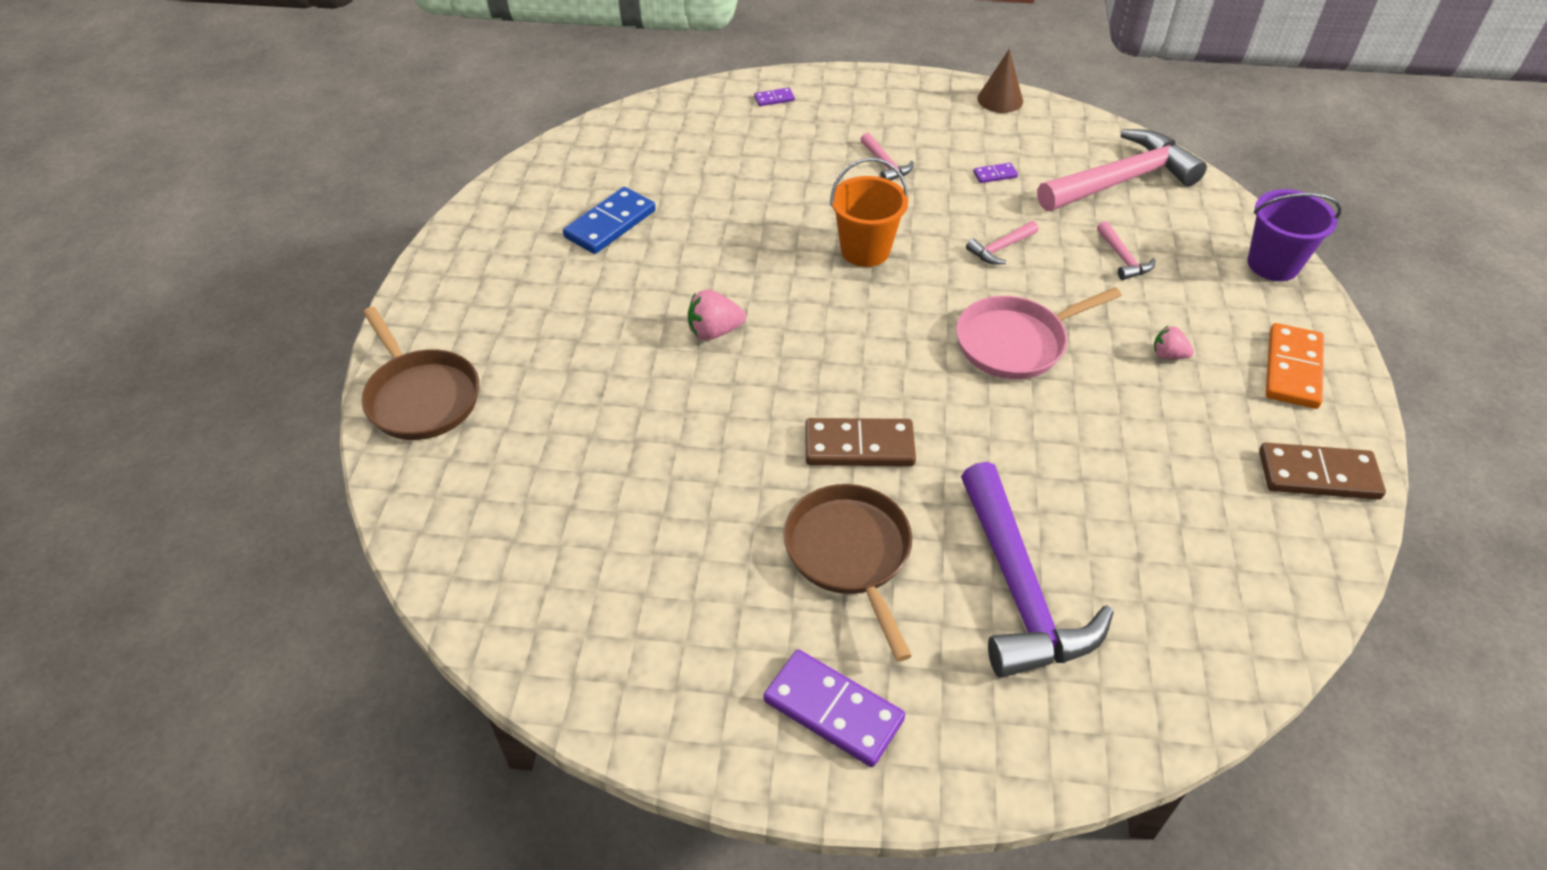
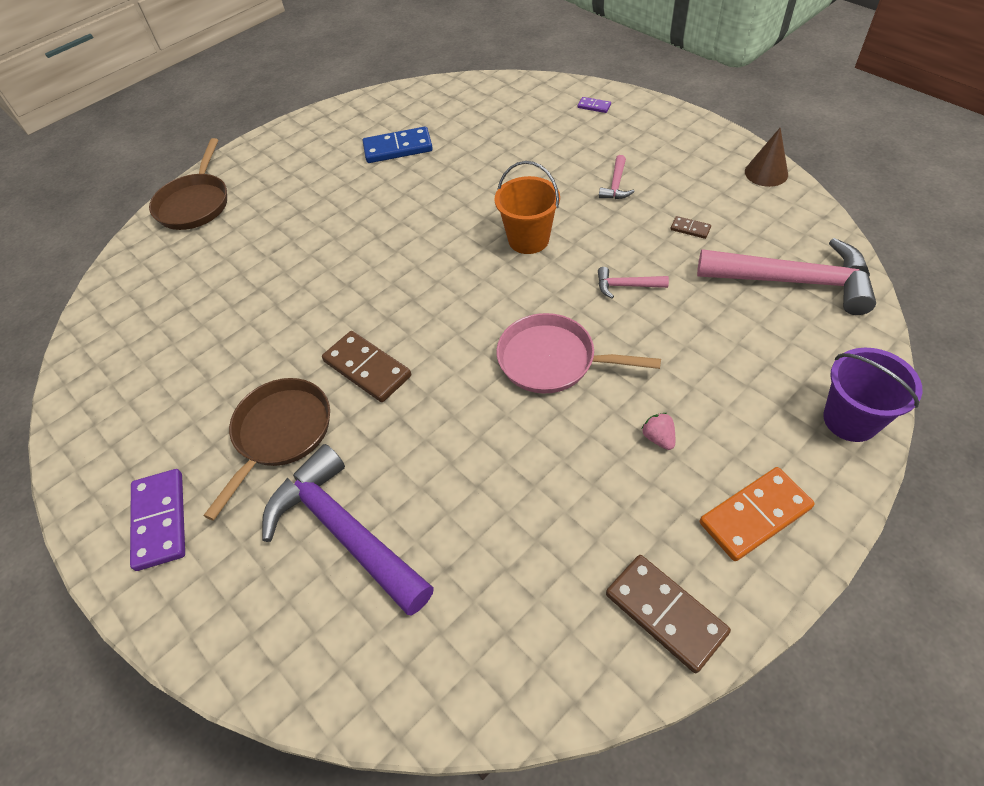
camera: 45 degrees right, 5 degrees up
(714, 331) = (375, 246): pink strawberry -> none
(995, 175) = (690, 229): purple domino -> brown domino
(1019, 590) = (344, 531): purple hammer -> purple hammer turned 105 degrees clockwise
(1123, 259) = (715, 343): pink hammer -> none

